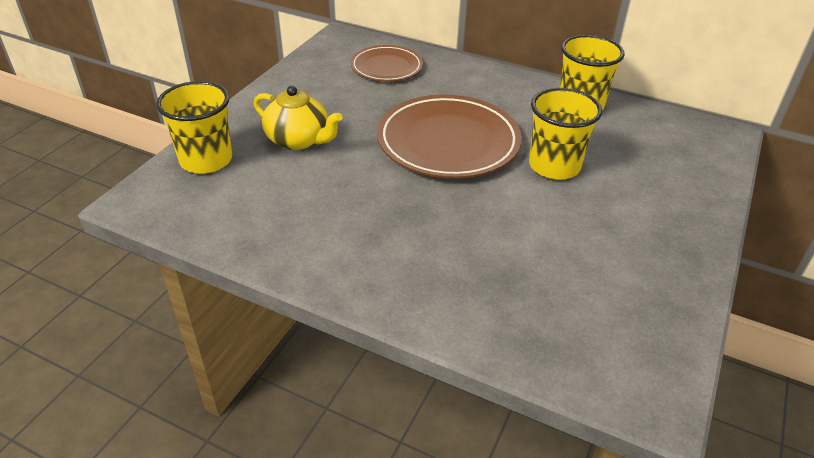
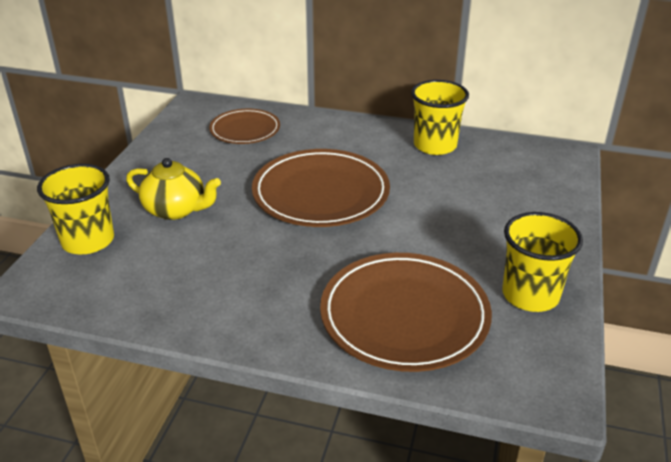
camera: 10 degrees left, 5 degrees down
(506, 285) = (404, 316): none -> brown plate
(554, 166) = (423, 203): yellow cup -> yellow cup (530, 295)

